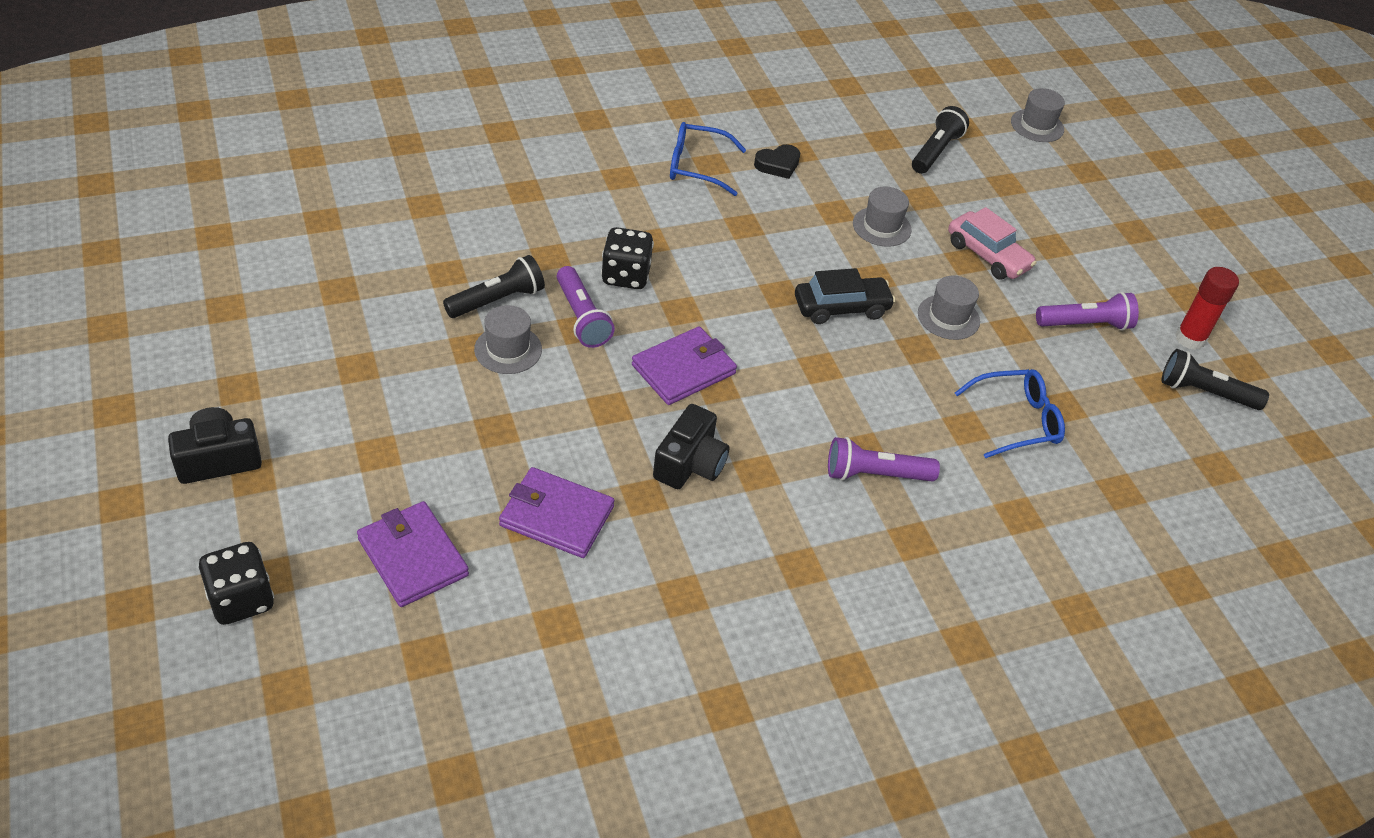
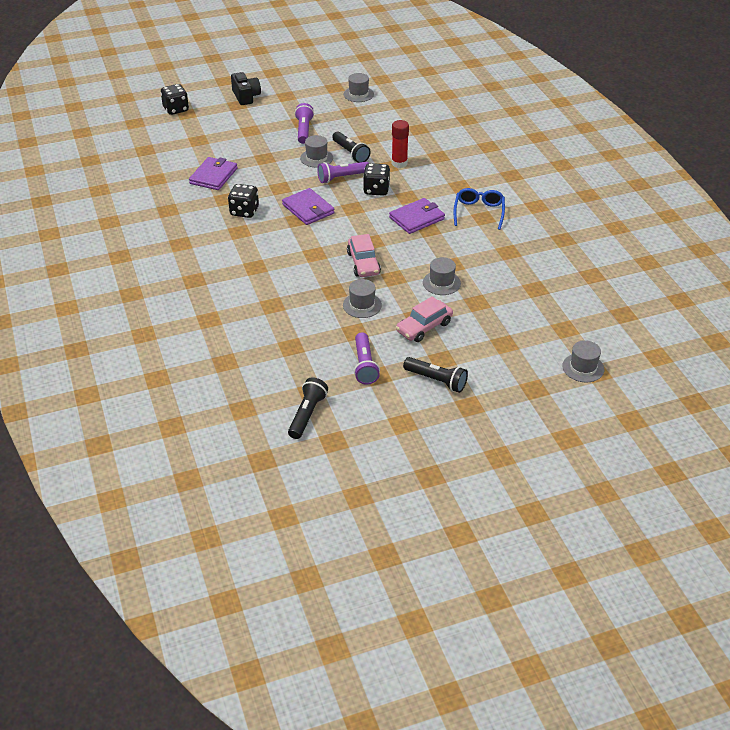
camera: 95 degrees right, 5 degrees down
(268, 273) = (358, 94): none -> grey hat
(413, 557) = (193, 143): purple wallet -> purple wallet (417, 218)
(690, 464) = (244, 211): black camera -> black dice
(778, 165) = (491, 243): black heart -> none
(841, 308) = (363, 263): black car -> pink car
(875, 474) = (237, 269): purple flashlight -> purple flashlight (304, 130)
(935, 151) = (530, 312): black flashlight -> black flashlight (436, 380)
(1016, 420) = (278, 325): blue glasses -> none
(1190, 339) = (358, 416): red glue stick -> red glue stick (399, 163)

